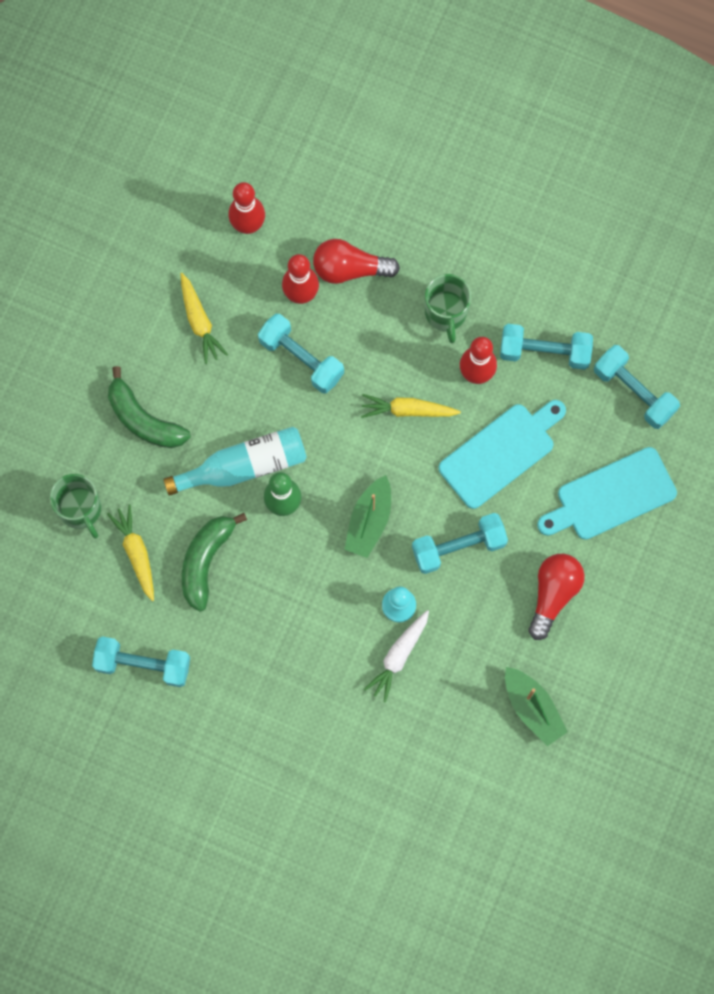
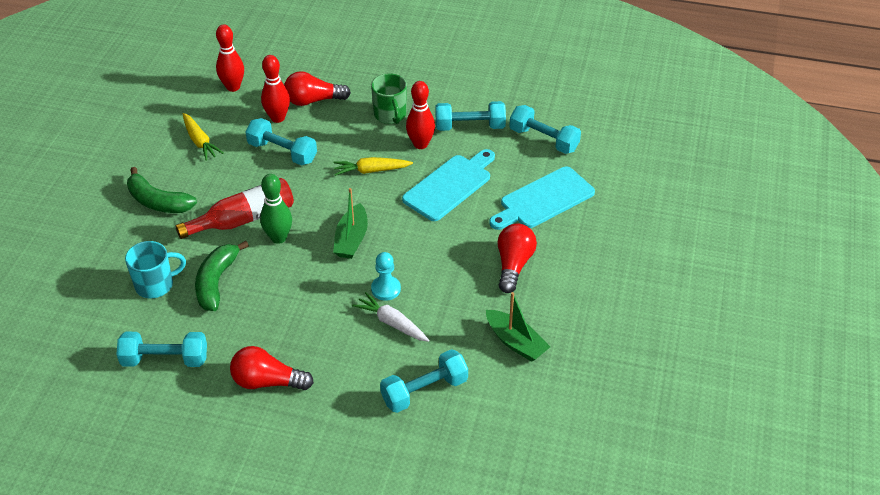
camera: 10 degrees left, 30 degrees down
(81, 509) = (106, 263): green mug -> none
(136, 553) = (155, 285): yellow carrot -> turquoise mug
(244, 466) = (243, 219): turquoise bottle -> red bottle
(252, 714) = (267, 382): none -> red light bulb
(398, 656) = (392, 323): white carrot -> white carrot turned 105 degrees clockwise
(458, 547) = (428, 246): turquoise dumbbell -> turquoise dumbbell (424, 391)

